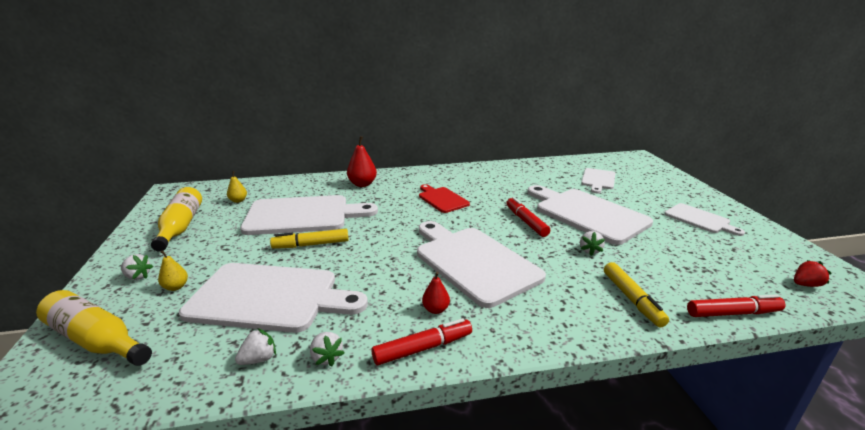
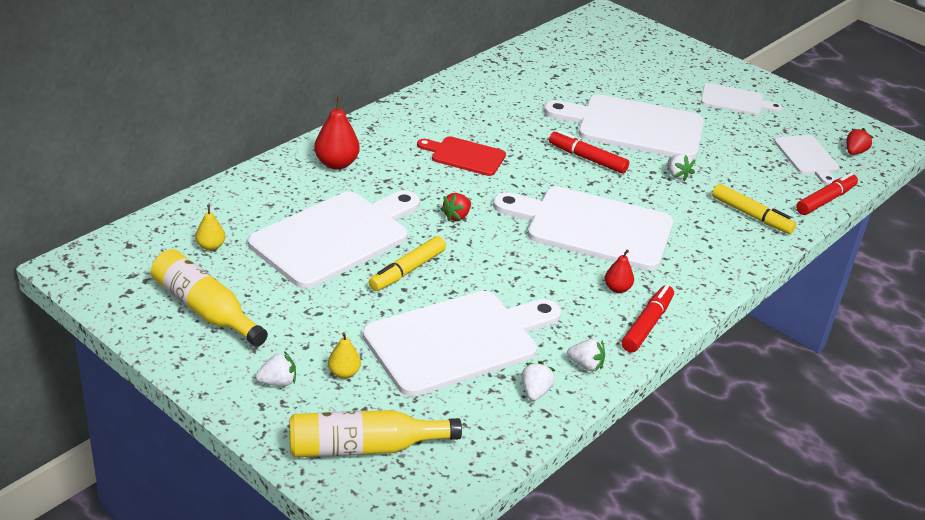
camera: 40 degrees left, 10 degrees up
(388, 226) = (456, 216): none -> red strawberry
(598, 180) = (599, 69): white cutting board -> white cutting board (807, 157)

